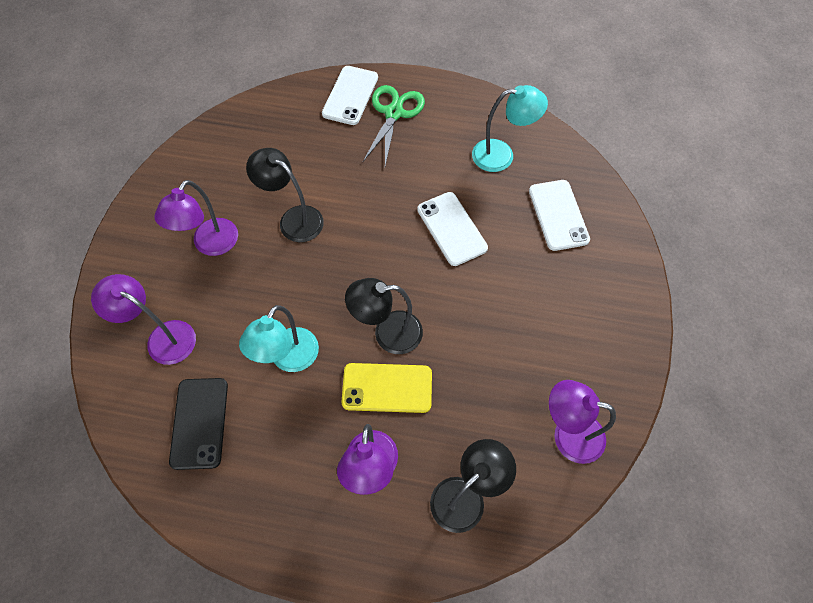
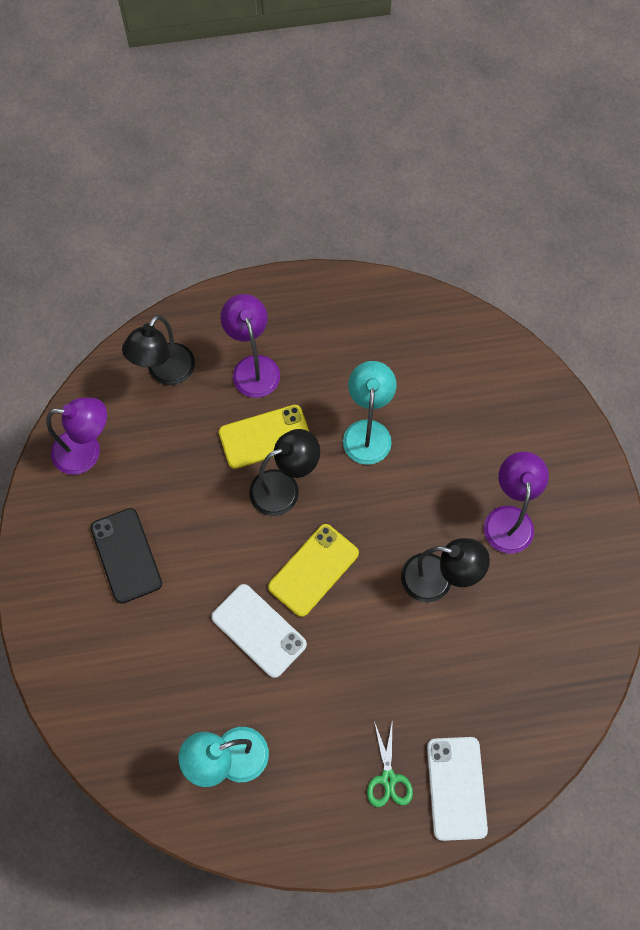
camera: 160 degrees right, 5 degrees up
(163, 337) = (496, 411): purple lamp -> none
(199, 423) = (418, 352): black phone -> black phone (126, 555)
(390, 258) = (313, 570): none -> yellow phone
(393, 113) = (388, 779): green scissors -> green scissors, size x0.62
(558, 215) = (142, 693): white phone -> none

